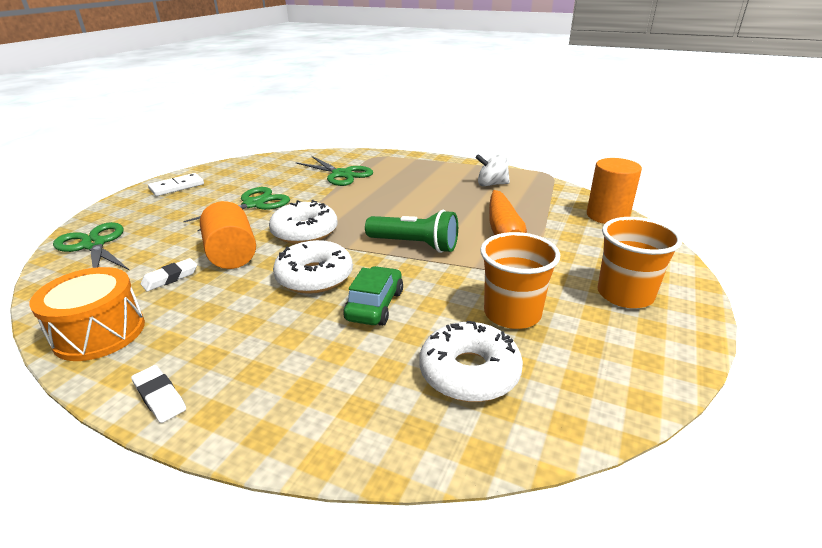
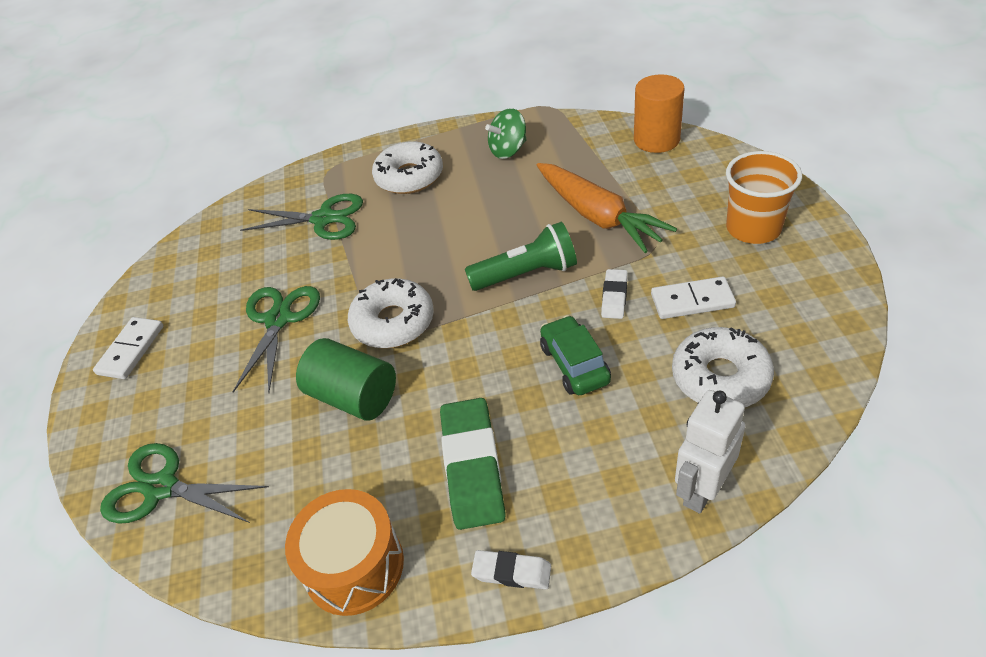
camera: 30 degrees left, 15 degrees up
(170, 278) = (329, 465): white eraser -> white eraser (614, 297)
(231, 254) = (353, 396): orange cylinder -> green cylinder
(232, 324) = (472, 467): none -> green eraser
(314, 276) = (478, 368): white donut -> white donut (409, 177)
(350, 437) = (702, 489): none -> white robot
(491, 184) = (508, 150): white spinning top -> green spinning top
(512, 314) = (692, 301): orange cup -> white domino

